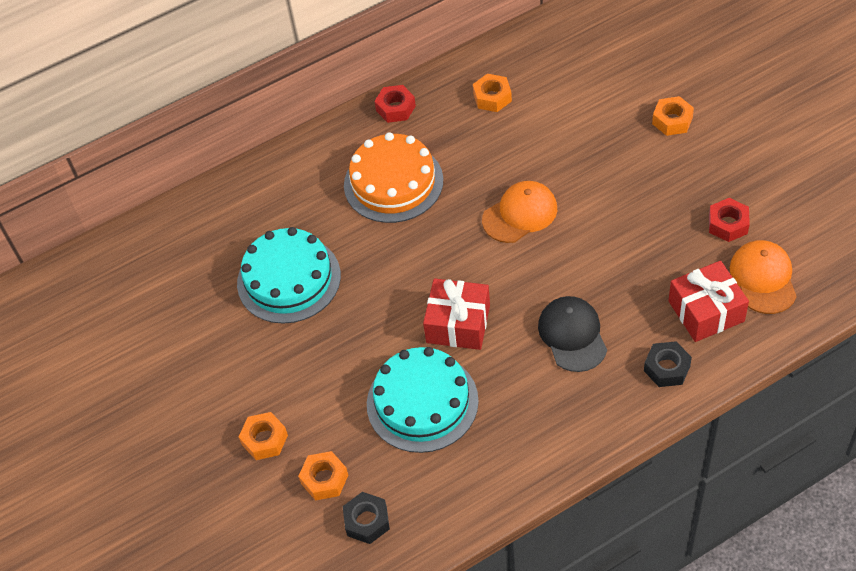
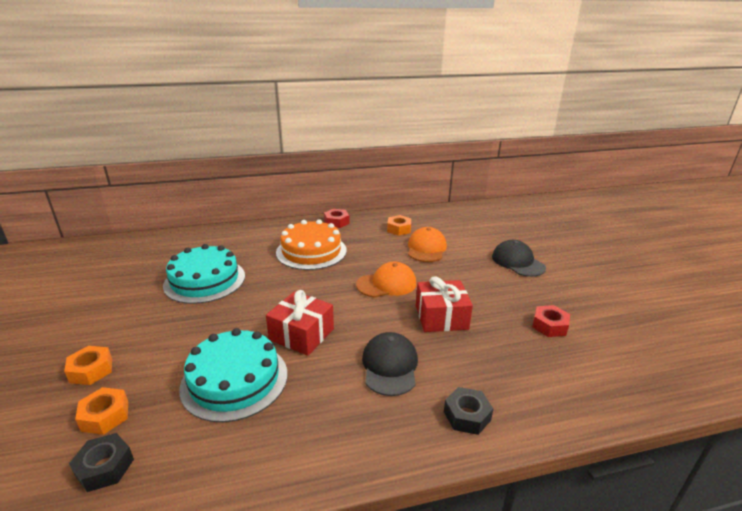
camera: 10 degrees right, 25 degrees down
(672, 120) = (517, 262): orange nut -> black cap
(706, 311) = (517, 380): red gift -> red gift (441, 317)
(763, 278) = (576, 369): orange cap -> orange cap (426, 248)

